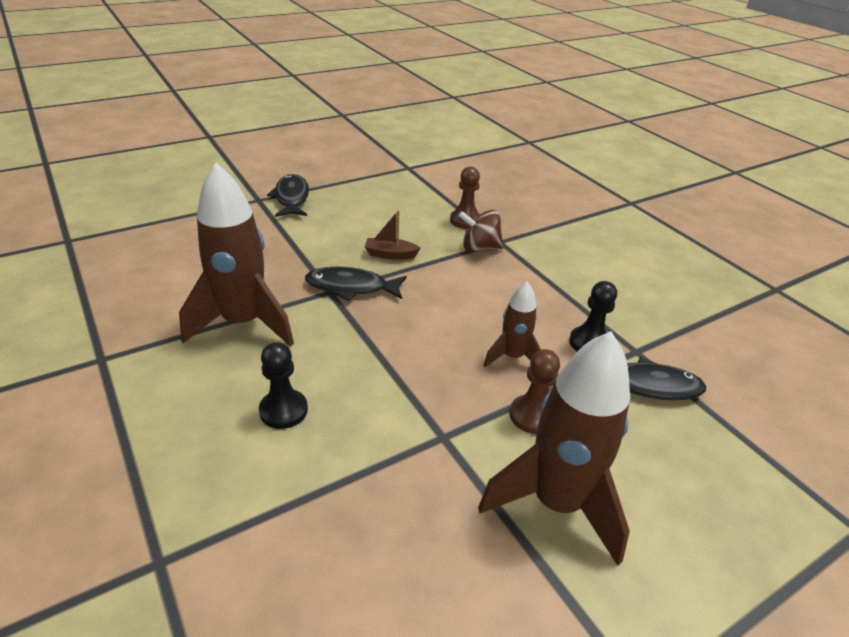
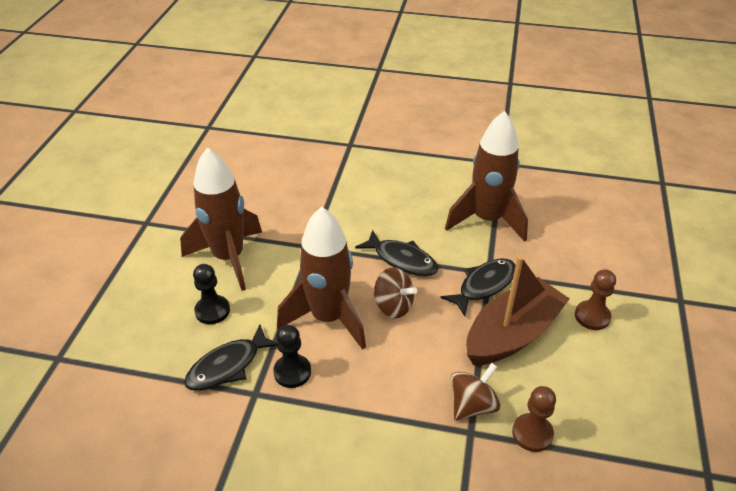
camera: 135 degrees right, 5 degrees up
(283, 410) = (394, 203): black pawn -> black pawn (212, 311)
(291, 198) = (671, 324): black fish -> black fish (402, 260)
(390, 254) = (512, 334): brown boat -> brown boat, size x2.26
(444, 326) = (393, 306): none -> brown spinning top
(512, 357) = (328, 318): brown rocket -> brown rocket, size x1.89
(532, 416) = (279, 290): brown pawn -> brown pawn (592, 316)

